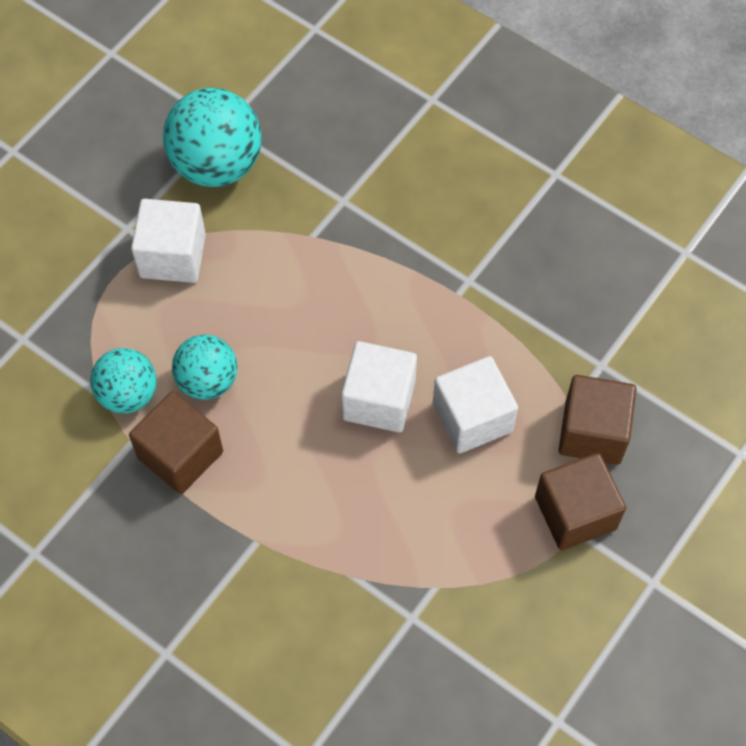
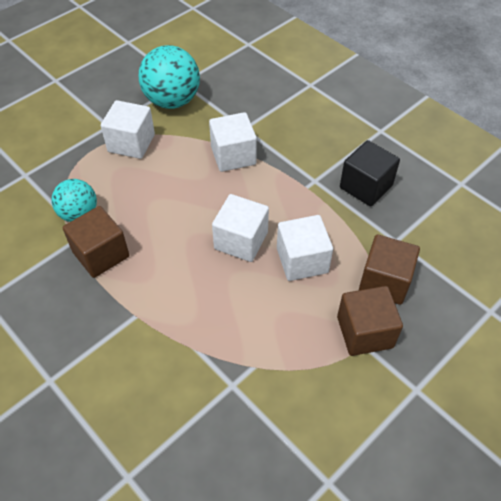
camera: 10 degrees right, 10 degrees down
(207, 381) = (132, 213): turquoise ball -> none
(337, 254) = (233, 155): none -> white cube
(546, 279) = (366, 186): none -> black cube

